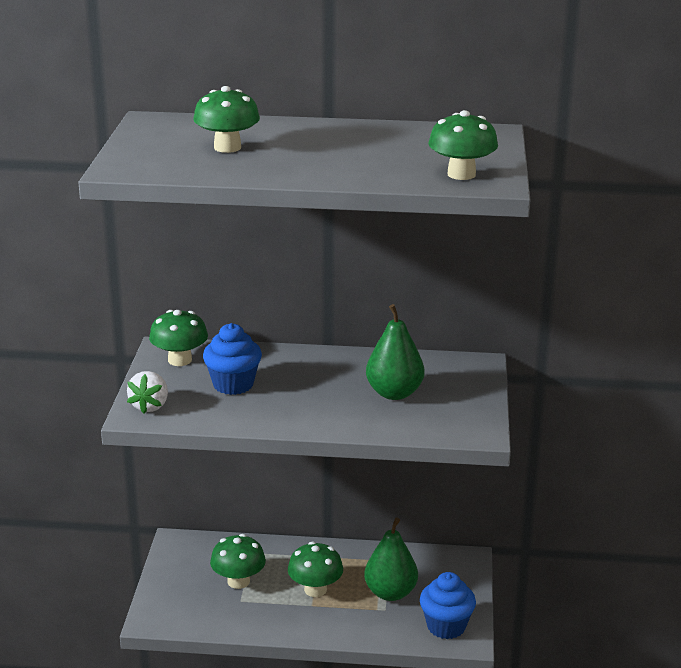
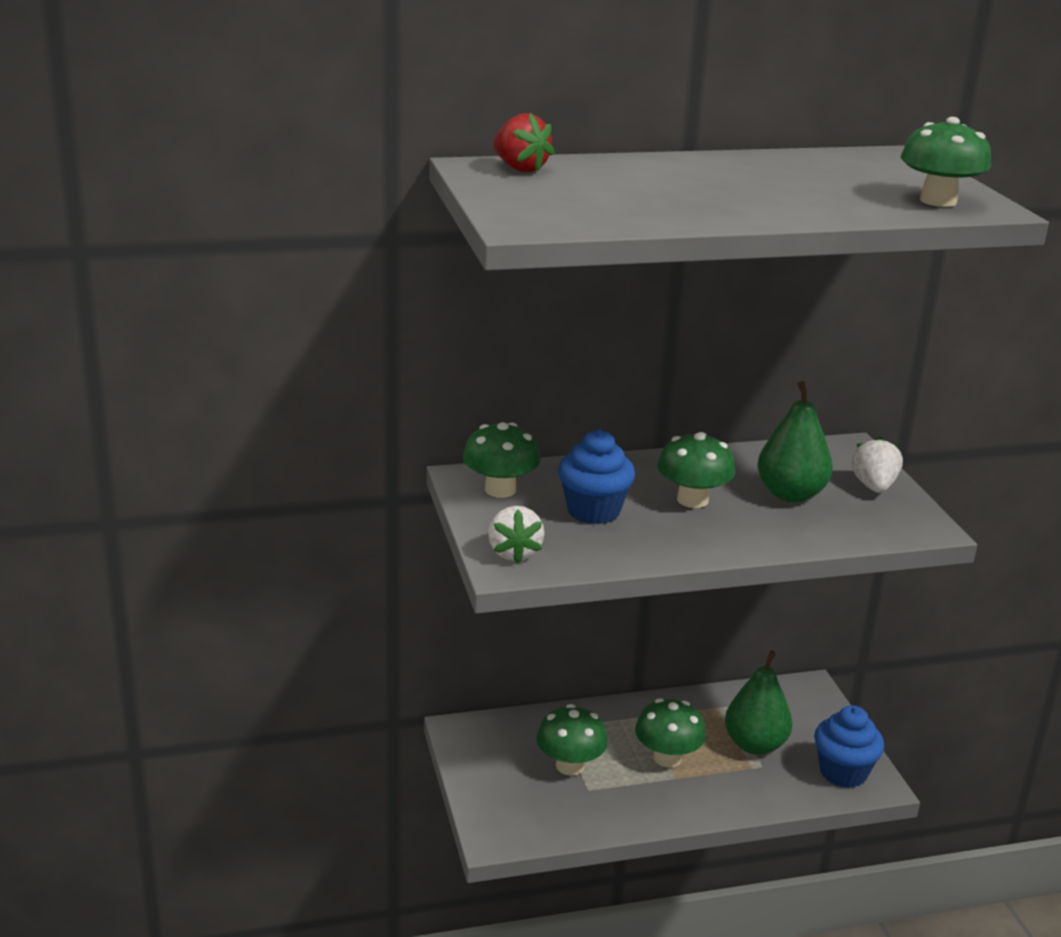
camera: 20 degrees left, 0 degrees up
(178, 124) = (520, 169): none -> red strawberry
(227, 147) = (622, 191): green mushroom -> green mushroom (692, 500)
(467, 396) = (873, 486): none -> white strawberry

